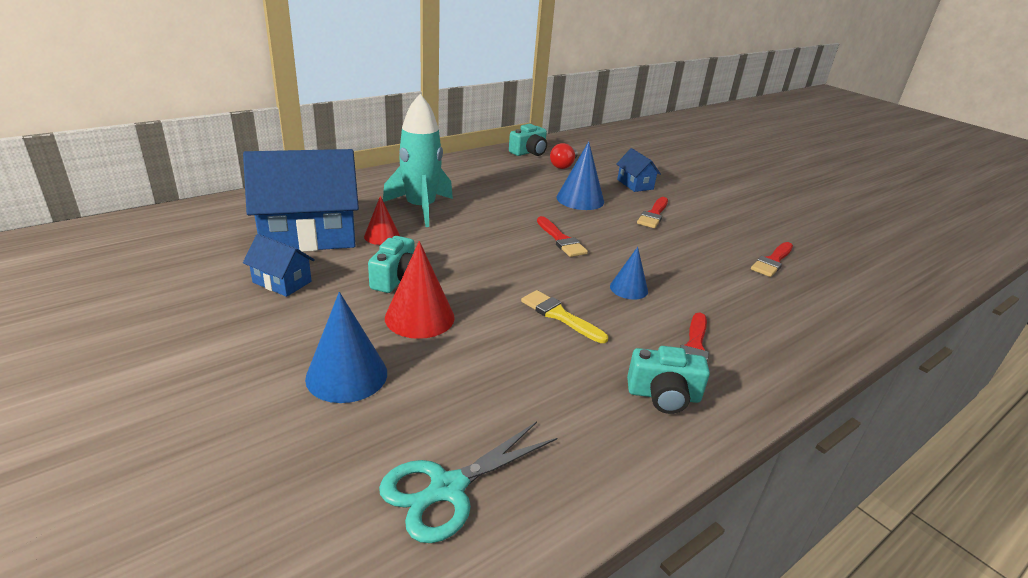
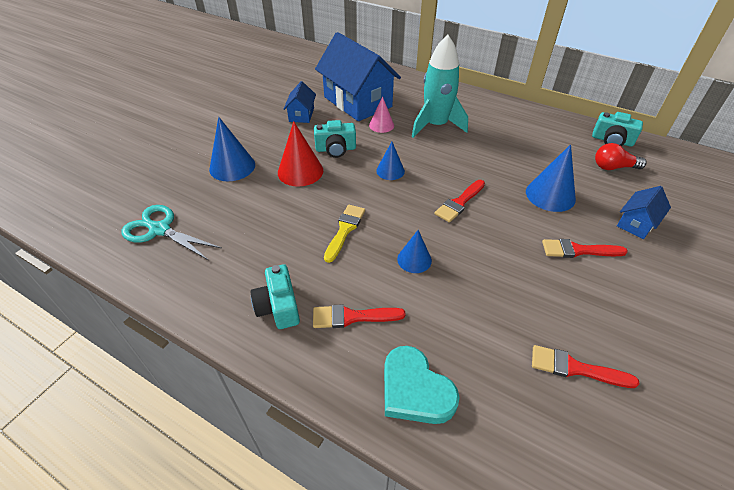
camera: 70 degrees right, 15 degrees up
(382, 236) = (381, 125): red cone -> pink cone
(477, 258) = (390, 171): none -> blue cone
(787, 338) = (415, 390): none -> turquoise heart

